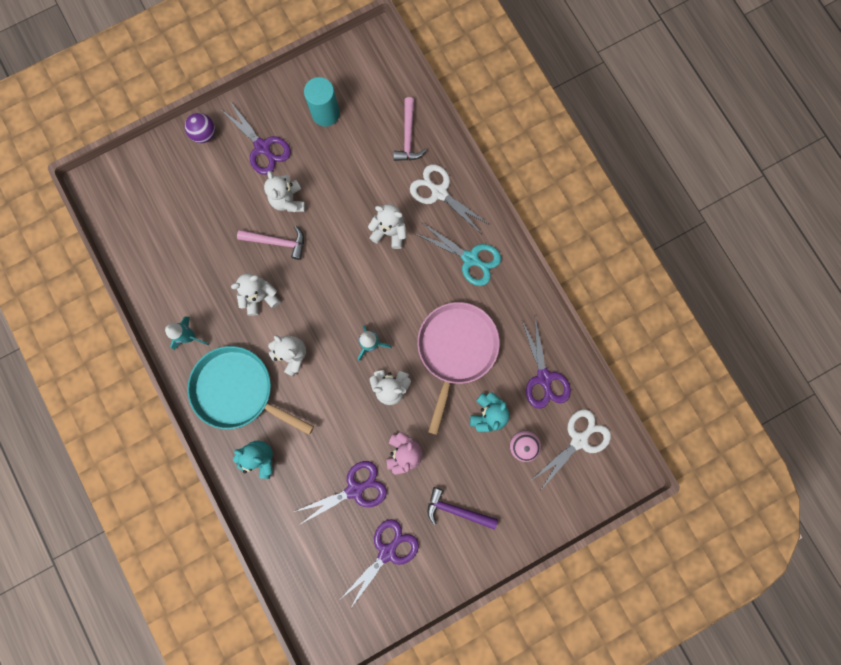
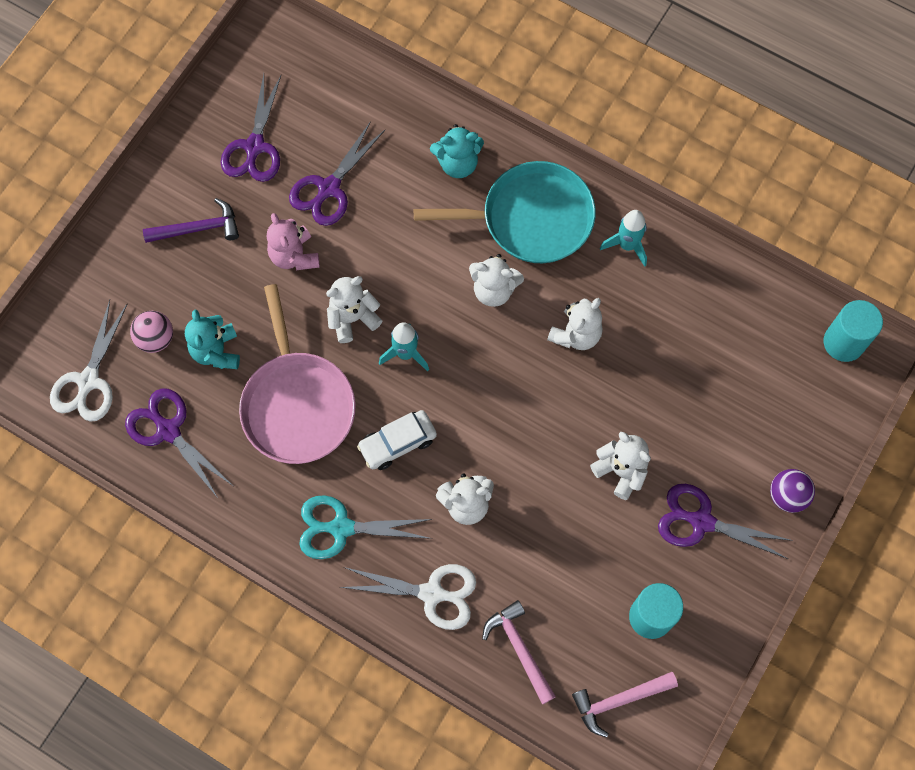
camera: 150 degrees right, 10 degrees down
(106, 201) = (843, 342): none -> turquoise cylinder
(277, 242) = (600, 411): pink hammer -> pink hammer (619, 700)
(408, 290) = (397, 443): none -> white car

